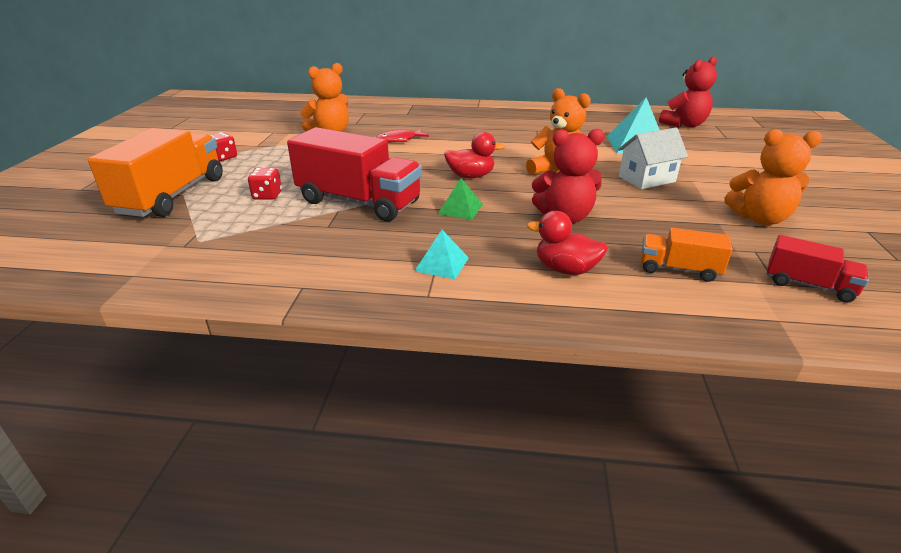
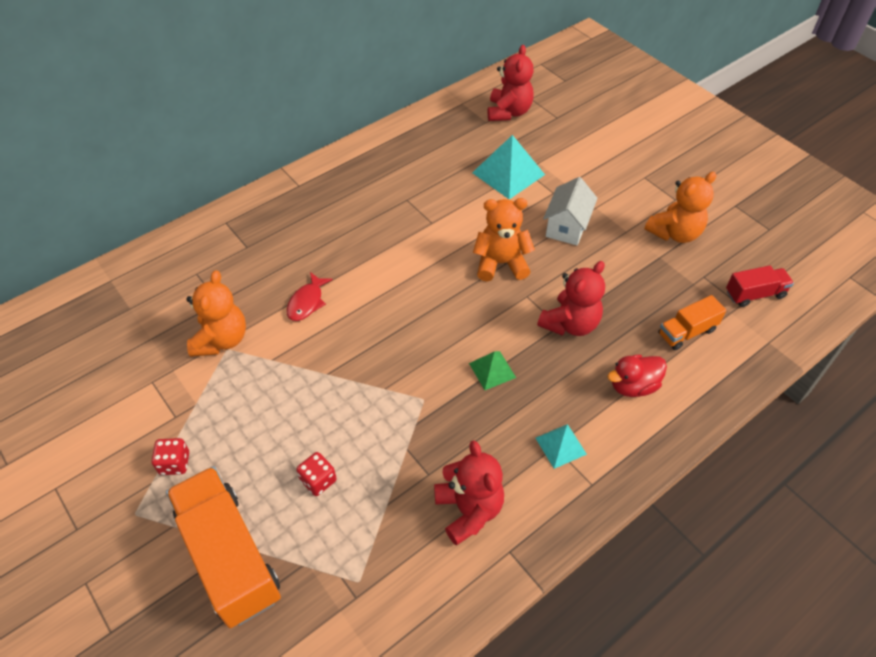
camera: 45 degrees left, 20 degrees up
(318, 253) = (469, 510): none -> red teddy bear
(359, 202) = (407, 424): red truck -> none
(471, 176) = (444, 317): red duck -> none

